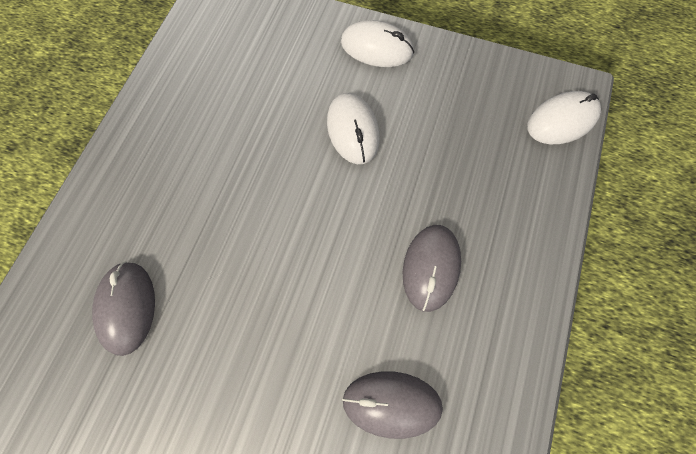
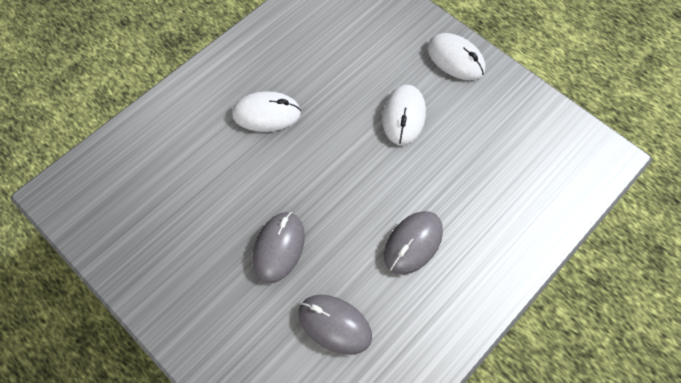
camera: 25 degrees right, 5 degrees down
(127, 308) = (180, 175): grey mouse -> grey mouse (279, 248)
(562, 120) = (583, 177): white mouse -> white mouse (266, 114)

